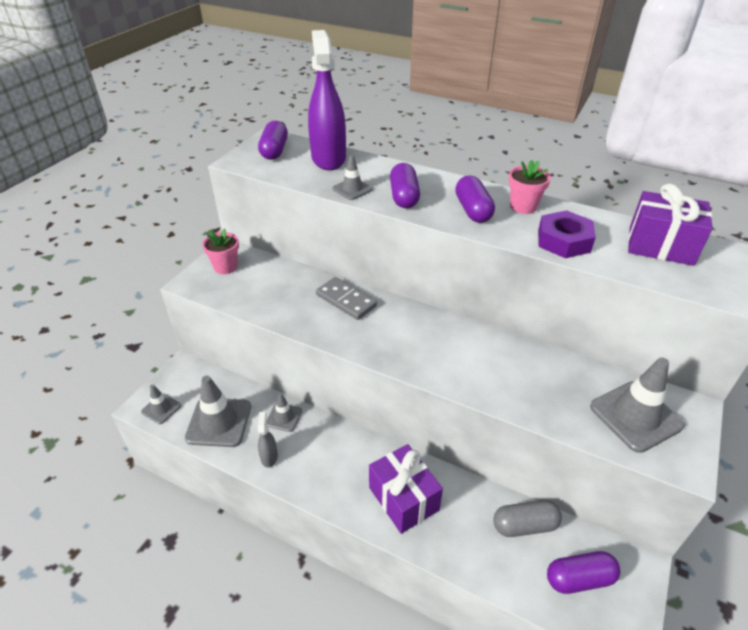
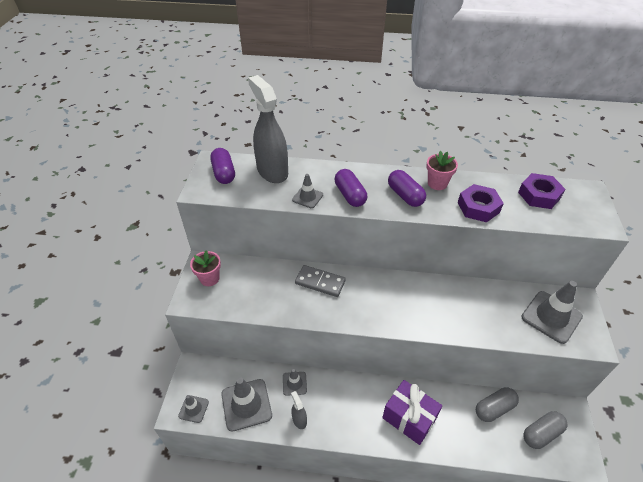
camera: 20 degrees left, 5 degrees up
(328, 158) = (272, 171): purple spray bottle -> grey spray bottle
(579, 579) = (541, 433): purple capsule -> grey capsule
(660, 246) = (539, 195): purple gift -> purple nut

